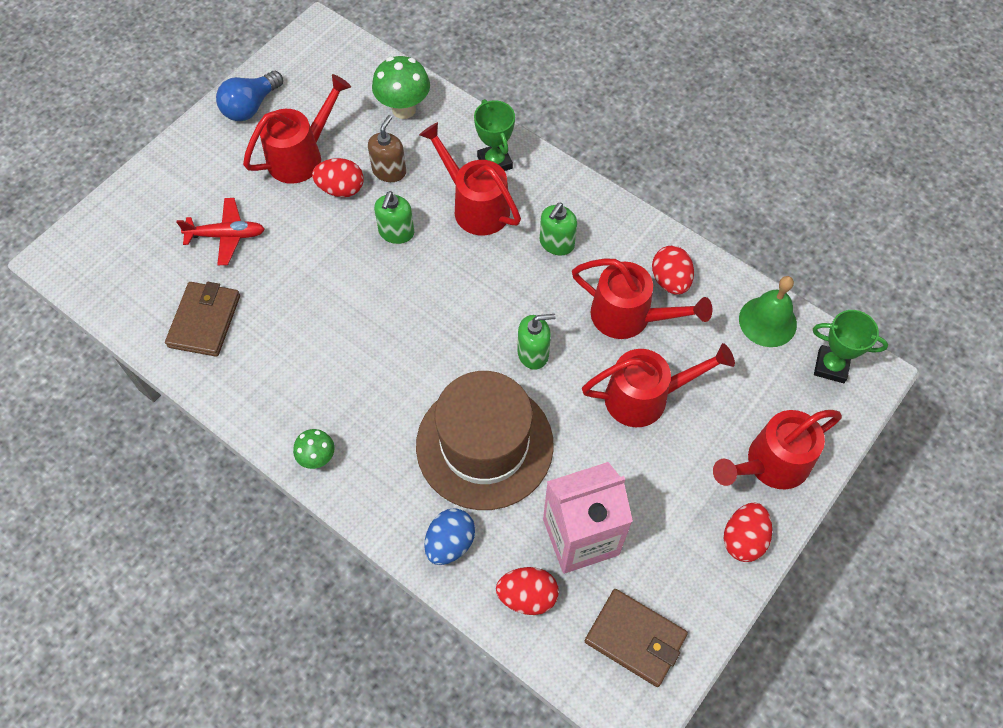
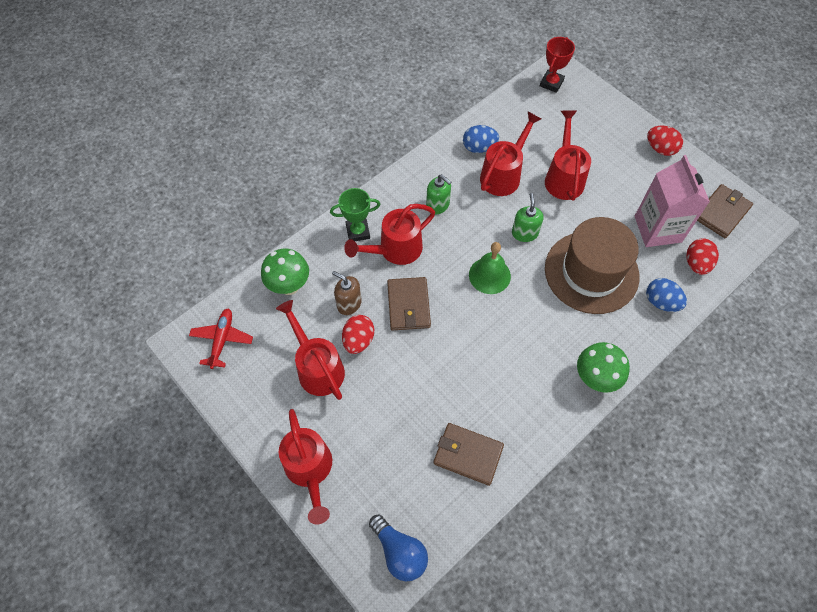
camera: 80 degrees left, 0 degrees up
(226, 235) = (386, 433): red plane -> red plane (222, 340)
(251, 106) = (252, 404): blue light bulb -> blue light bulb (399, 552)
(317, 458) = (595, 379): green mushroom -> green mushroom, size x1.68
(396, 232) = (408, 305): green soap dispenser -> brown wallet
(670, 280) = (479, 148): red egg -> blue egg
(767, 321) = (516, 105): green bell -> green bell (489, 275)
(769, 464) = (614, 126): red watering can -> red watering can (310, 470)
(831, 366) = (551, 83): green trophy -> red trophy

